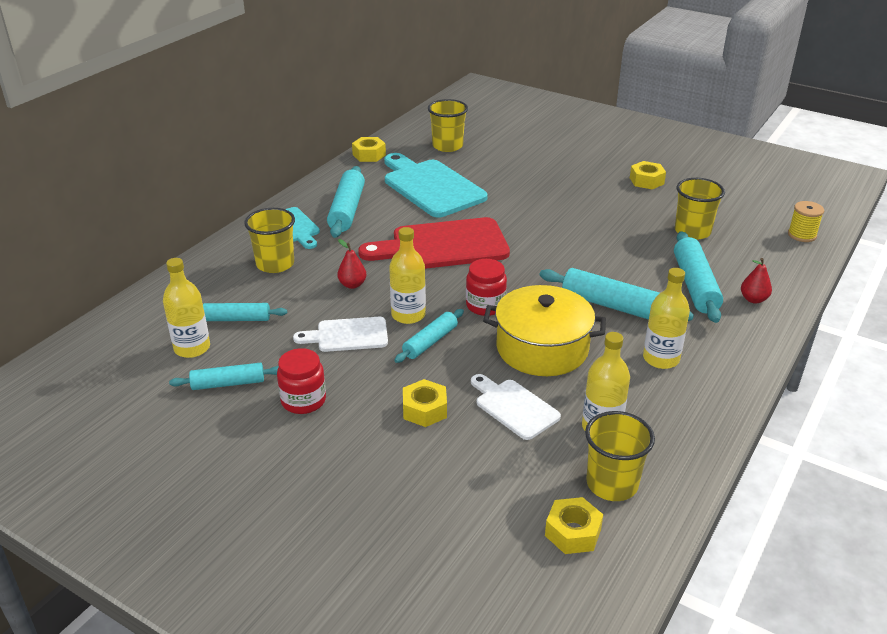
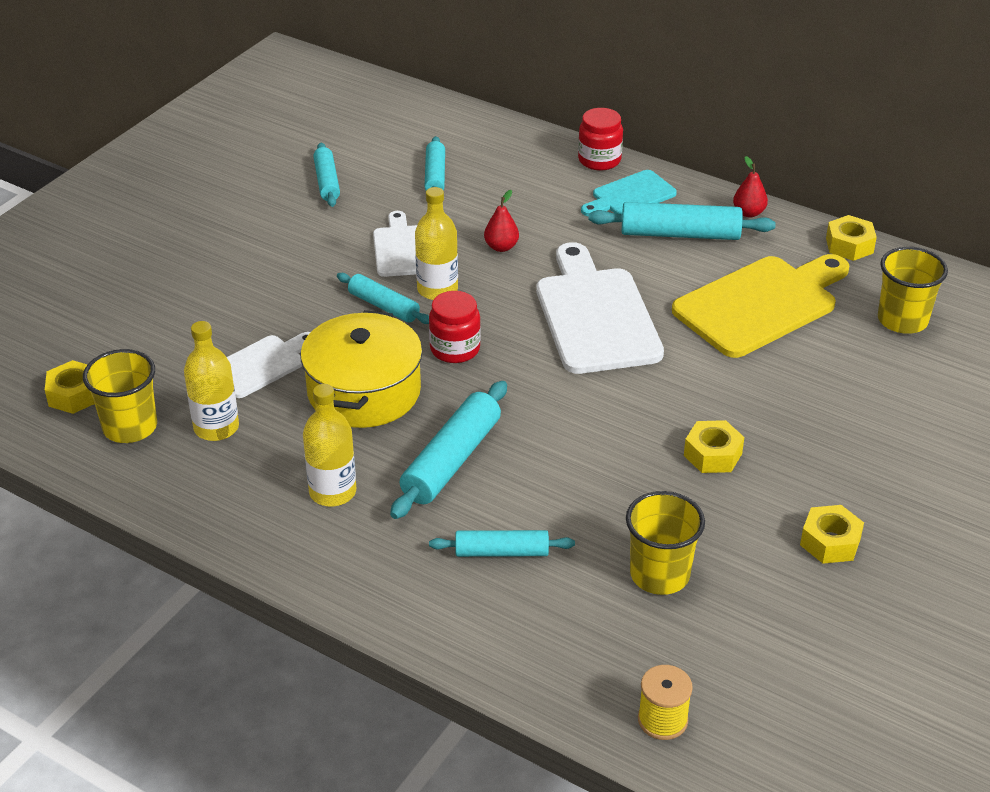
camera: 90 degrees right, 5 degrees up
(192, 348) = (386, 155): yellow bottle -> none
(275, 264) = (544, 190): yellow cup -> none
(303, 400) = (294, 227): red jar -> red jar (599, 160)
(424, 409) = (267, 303): yellow nut -> yellow nut (712, 454)
(431, 187) = (760, 304): turquoise cutting board -> yellow cutting board
(443, 246) = (595, 316): red cutting board -> white cutting board
(695, 285) = (501, 552): turquoise rolling pin -> turquoise rolling pin, size x0.63
(753, 299) = (463, 611): red pear -> red pear (748, 213)

